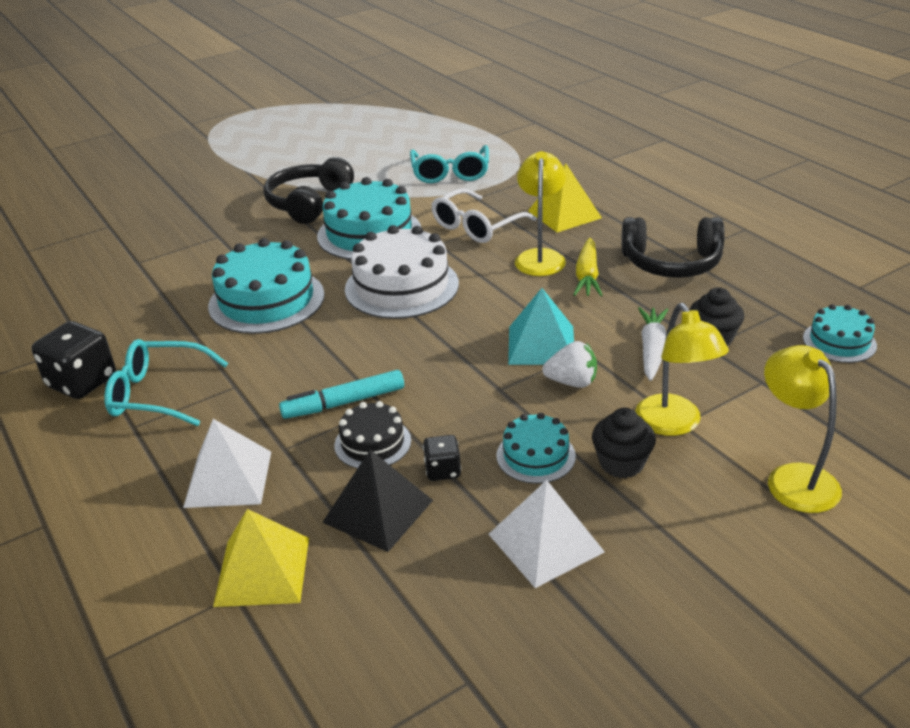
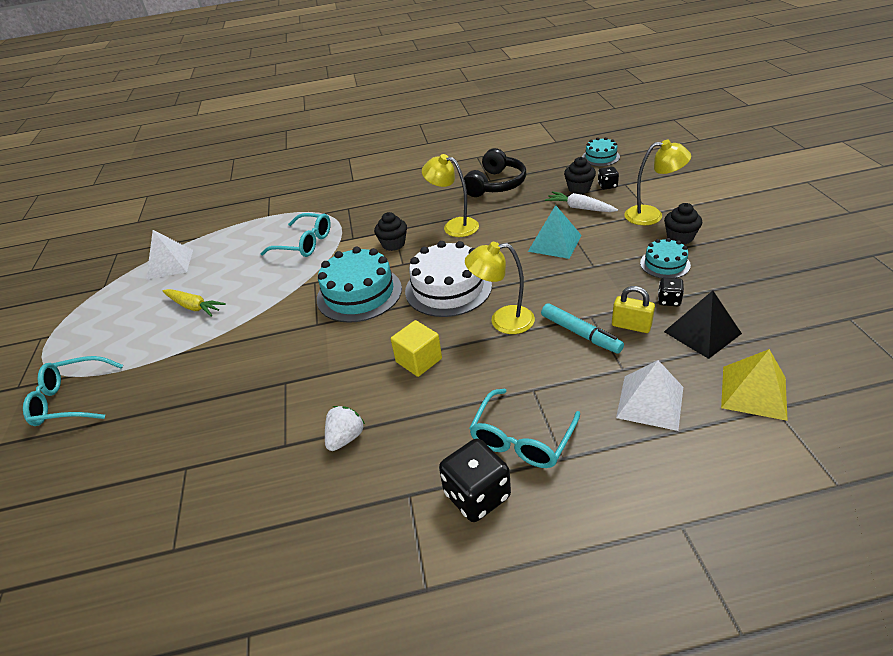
camera: 65 degrees left, 5 degrees up
(179, 150) = (71, 400): none -> turquoise glasses
(266, 300) = (419, 360): turquoise cake -> yellow cube
(309, 203) = (279, 320): black headphones -> none
(344, 403) = (580, 333): turquoise marker -> turquoise marker turned 45 degrees counterclockwise
(372, 443) = (631, 326): black cake -> yellow padlock
(476, 226) = (393, 244): white glasses -> black cupcake
(545, 542) = (741, 274): white pyramid -> white pyramid (170, 264)
(564, 214) = (408, 208): yellow pyramid -> none
(572, 382) = (599, 239): white strawberry -> white strawberry (346, 438)
(587, 276) = (489, 214): yellow carrot -> yellow carrot (194, 307)
(742, 364) = (607, 185): none -> black dice
(793, 478) = (705, 193): yellow lamp -> yellow lamp (503, 320)

